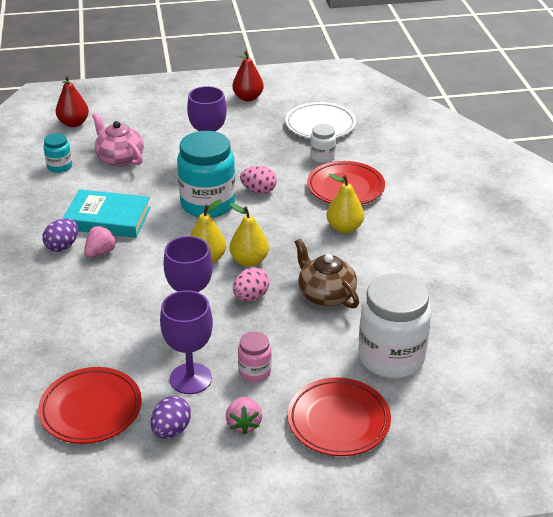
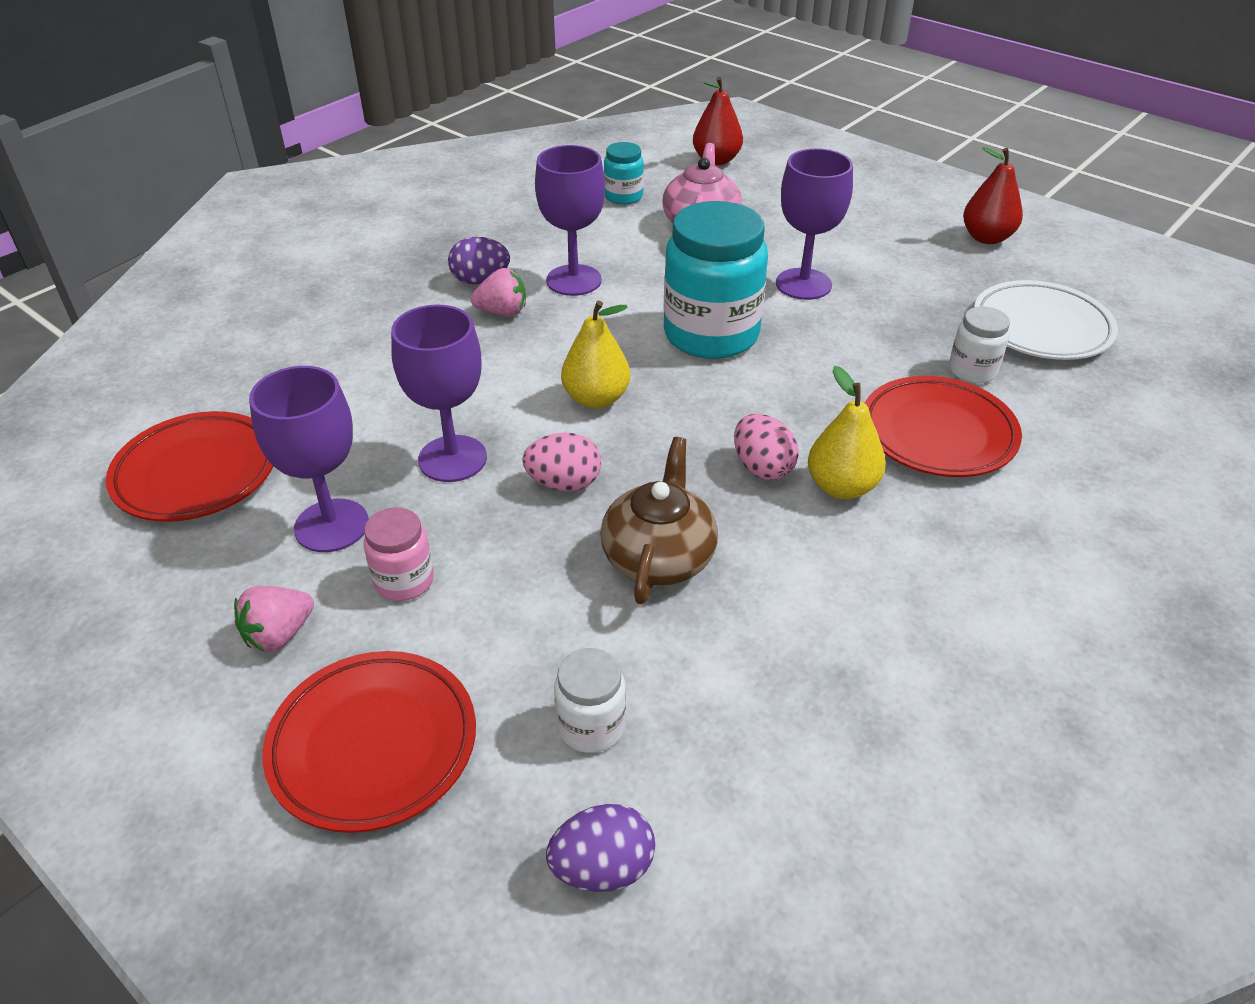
camera: 50 degrees right, 5 degrees up
(108, 218) = (574, 280): turquoise book -> purple goblet
(171, 430) = (210, 568): purple egg -> purple egg (602, 868)
(249, 261) = (640, 437): yellow pear -> none
(258, 191) = (803, 359): pink egg -> pink egg (762, 467)
(391, 357) = (591, 726): white jar -> white jar, size x0.48

